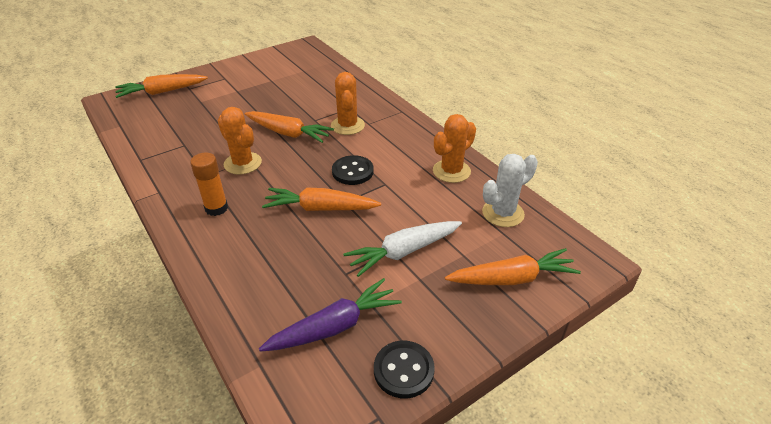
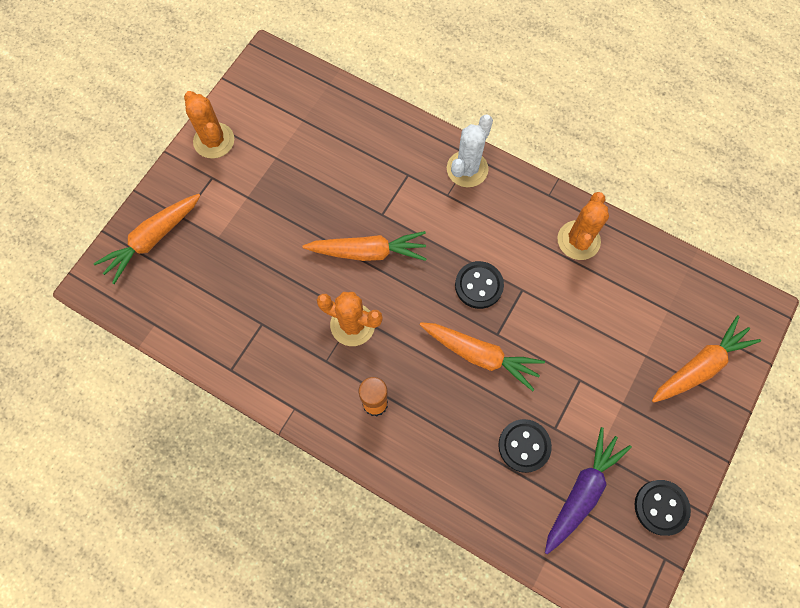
camera: 25 degrees left, 30 degrees up
(309, 275) = (524, 446): none -> black button
(320, 208) = (480, 355): orange carrot -> orange carrot turned 135 degrees counterclockwise
(347, 126) = (426, 209): orange cactus -> orange cactus (214, 141)
(403, 252) = (592, 377): white carrot -> none
(503, 213) = (656, 282): white cactus -> white cactus (467, 169)

